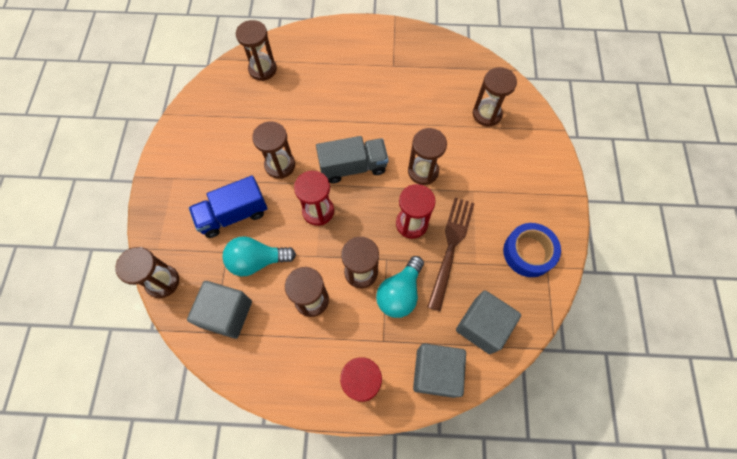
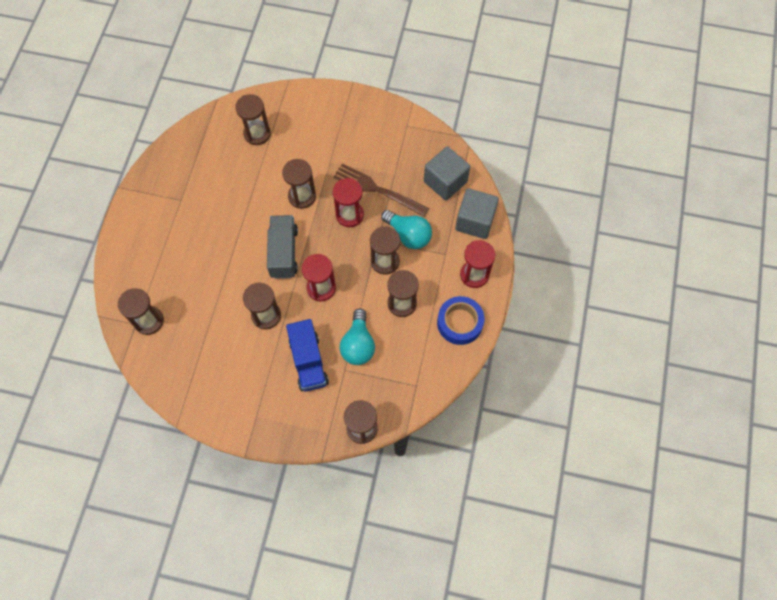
camera: 80 degrees left, 0 degrees up
(227, 314) = (401, 373): grey cube -> none
(528, 252) = (392, 135): blue tape -> blue tape (459, 323)

